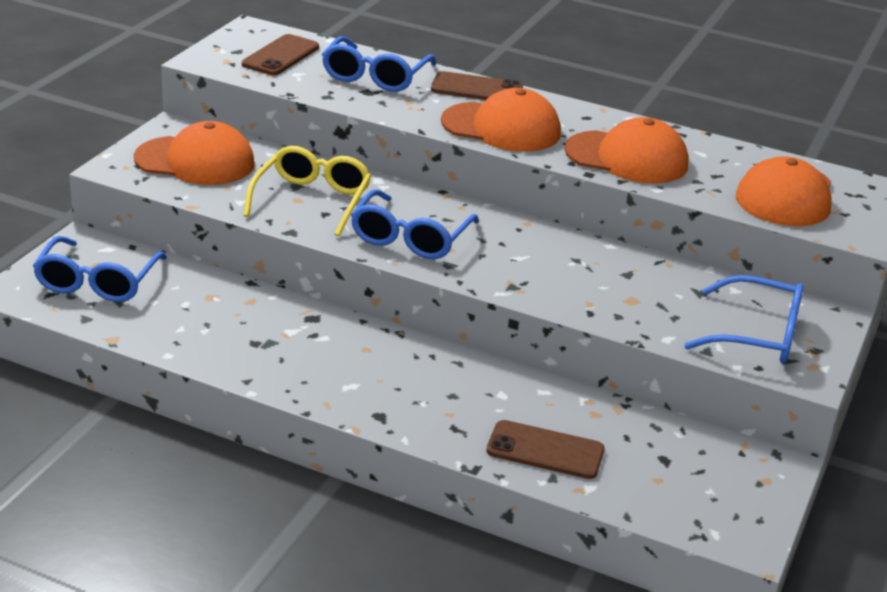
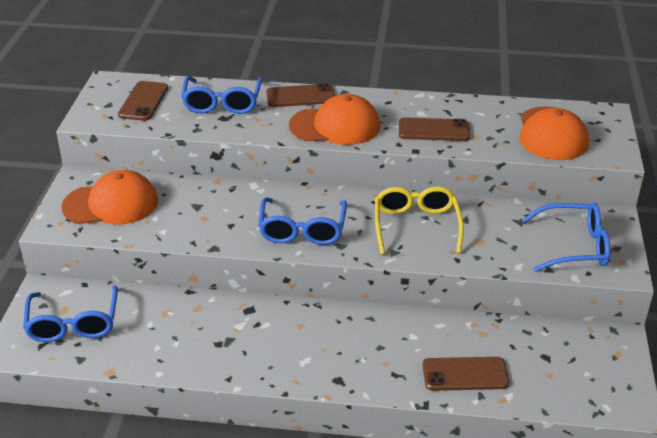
camera: 15 degrees left, 5 degrees up
(312, 200) = (215, 216): yellow glasses -> yellow glasses (416, 226)
(627, 158) = (433, 130): orange cap -> brown phone

